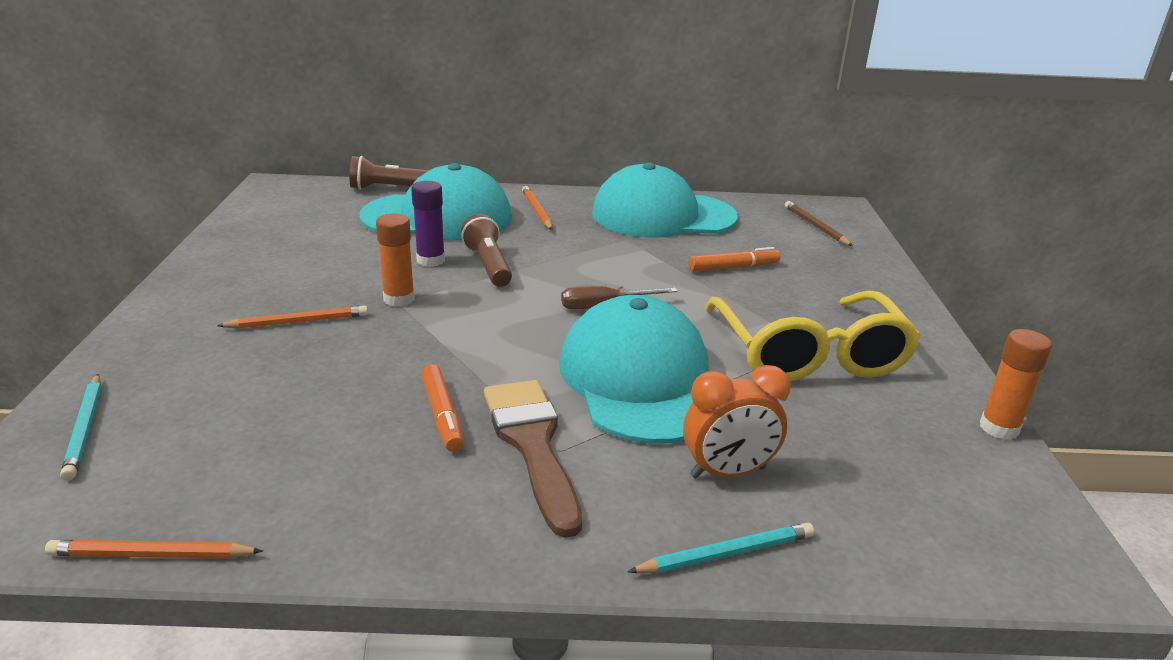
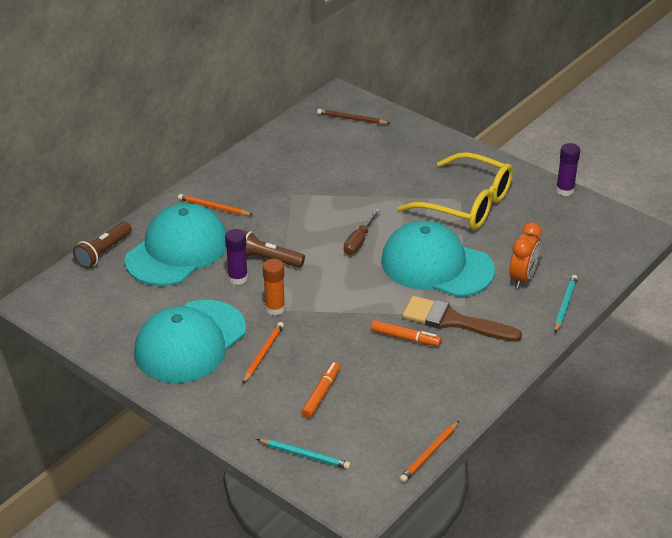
camera: 50 degrees left, 10 degrees up
(662, 215) = (276, 164): turquoise cap -> turquoise cap (190, 342)
(733, 267) = (365, 176): orange marker -> orange marker (321, 394)
(999, 428) = (565, 190): orange glue stick -> purple glue stick

